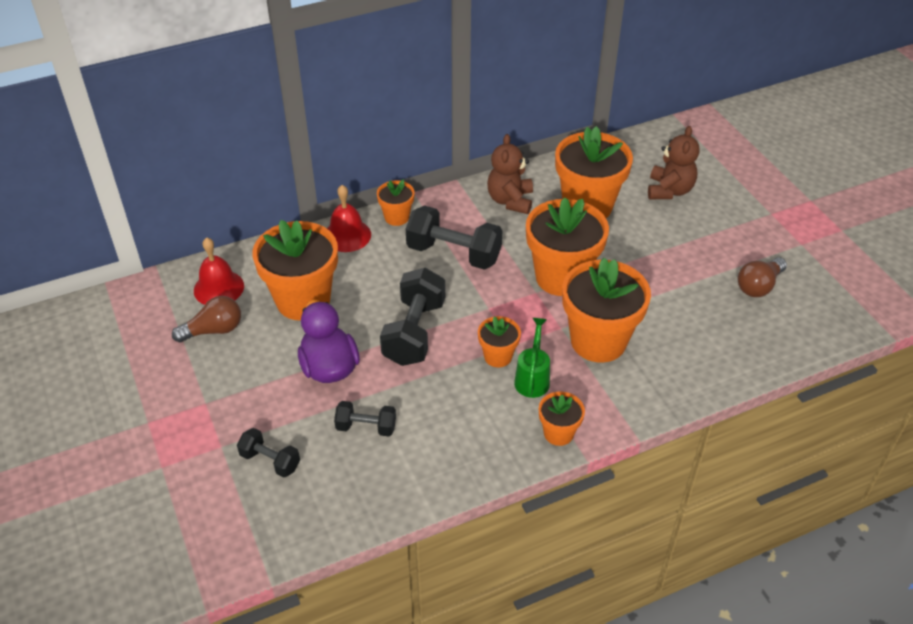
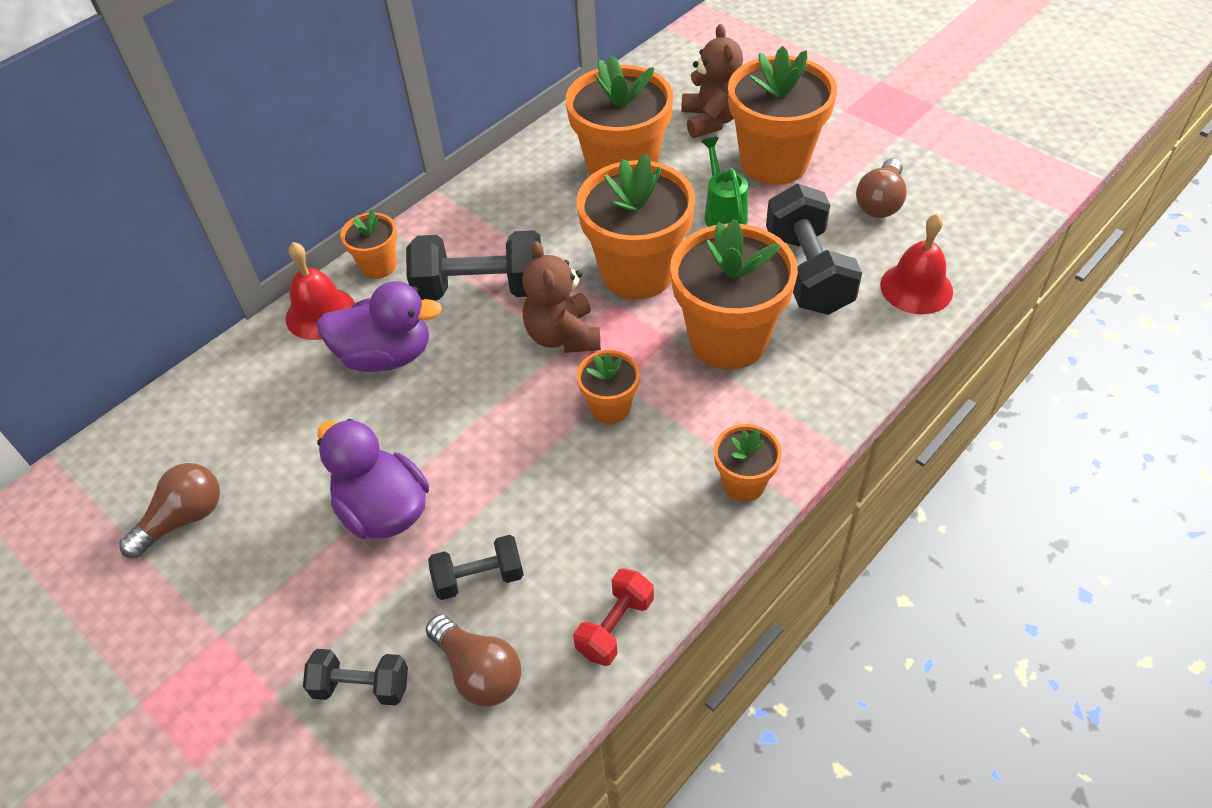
camera: 20 degrees left, 5 degrees up
(218, 288) = (163, 453): red bell -> red bell (916, 288)
(303, 300) = (299, 427): orange flower pot -> orange flower pot (774, 162)
(340, 479) = (479, 671): none -> brown light bulb
(374, 275) = (386, 355): none -> purple duck
(414, 332) = (480, 415): black dumbbell -> black dumbbell (808, 272)
(432, 486) = (615, 626): none -> red dumbbell
(510, 200) = (520, 195): brown teddy bear -> brown teddy bear (563, 336)
(532, 378) = (670, 420): green watering can -> green watering can (723, 212)

